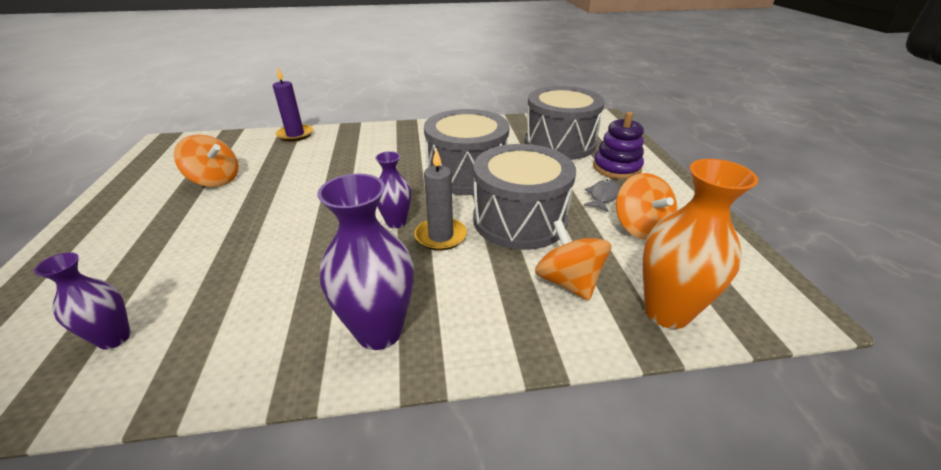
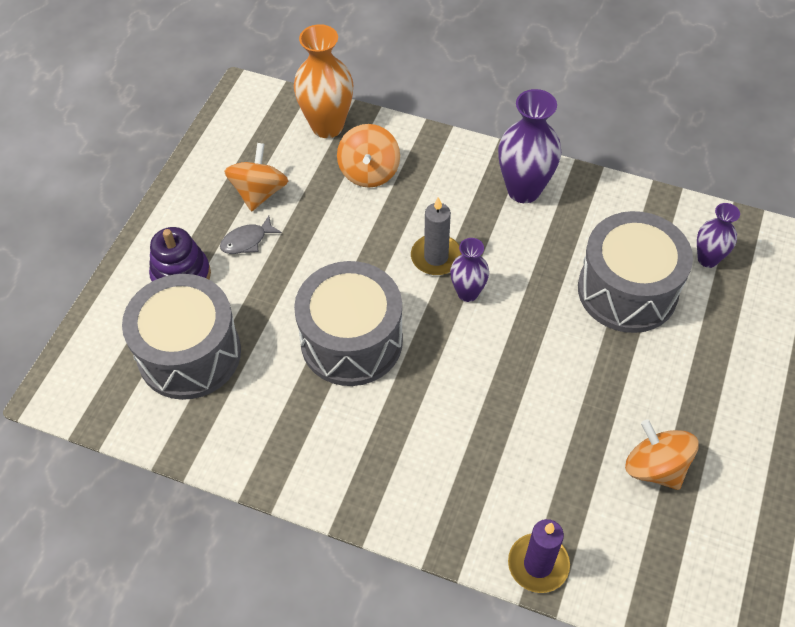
camera: 150 degrees left, 20 degrees up
(519, 220) = (352, 246): grey drum -> grey drum (627, 290)

